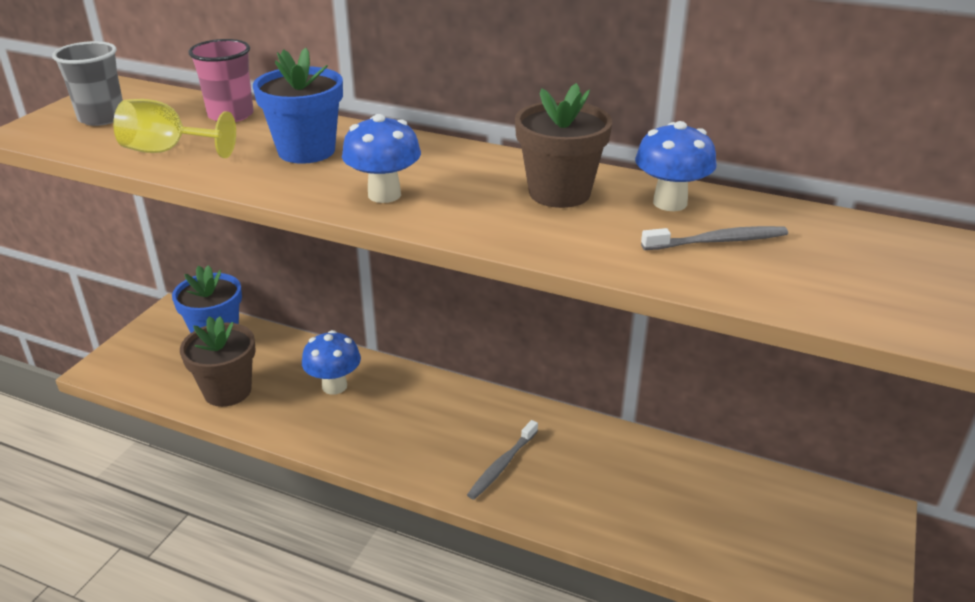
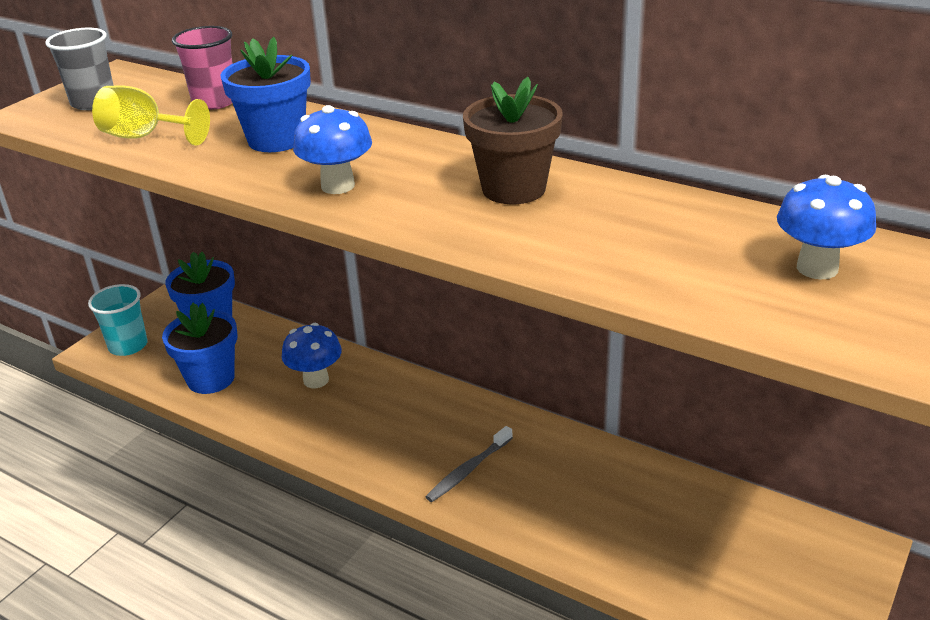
camera: 10 degrees right, 0 degrees up
(135, 362) = (128, 346): none -> turquoise cup
(227, 391) = (211, 379): brown flower pot -> blue flower pot
(670, 203) = (625, 203): blue mushroom -> blue mushroom (817, 268)
(718, 241) = (660, 244): grey toothbrush -> none

